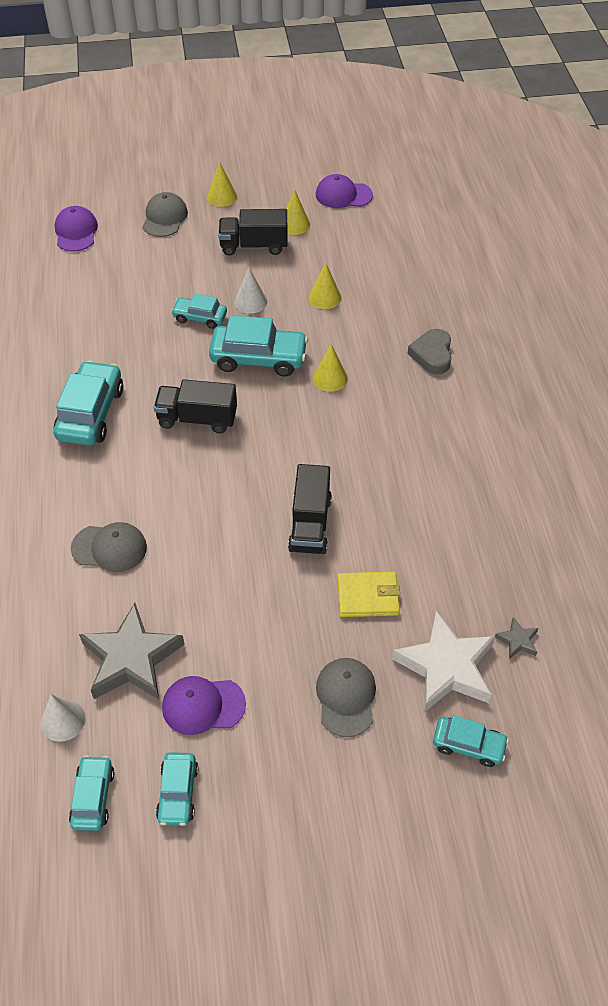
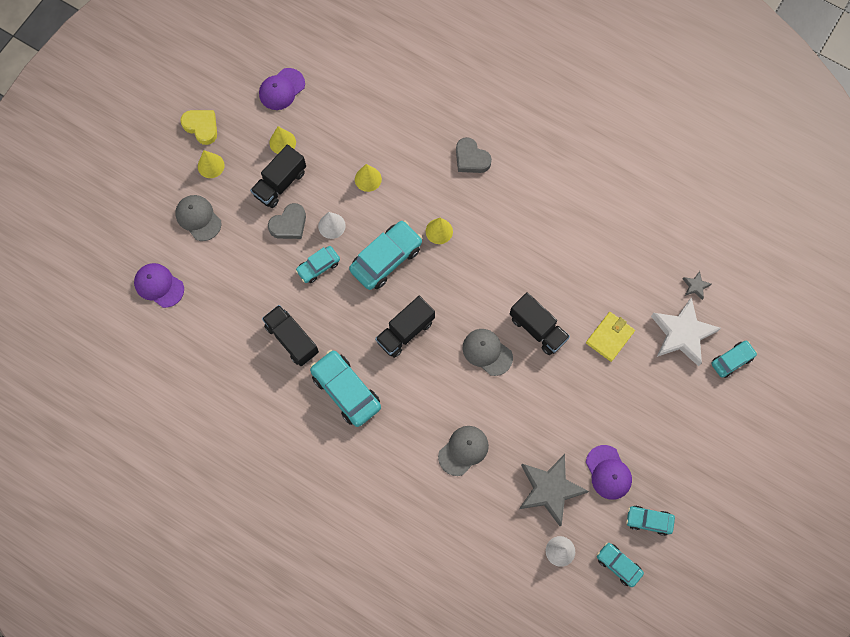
camera: 50 degrees left, 20 degrees up
(108, 343) = (292, 339): none -> black truck
(178, 793) = (648, 521): turquoise car -> turquoise car turned 150 degrees clockwise
(203, 705) = (608, 472): purple cap -> purple cap turned 60 degrees counterclockwise
(221, 274) = (289, 224): none -> grey heart
(251, 172) = (201, 127): none -> yellow heart
(346, 697) = (660, 397): grey cap -> grey cap (487, 352)

